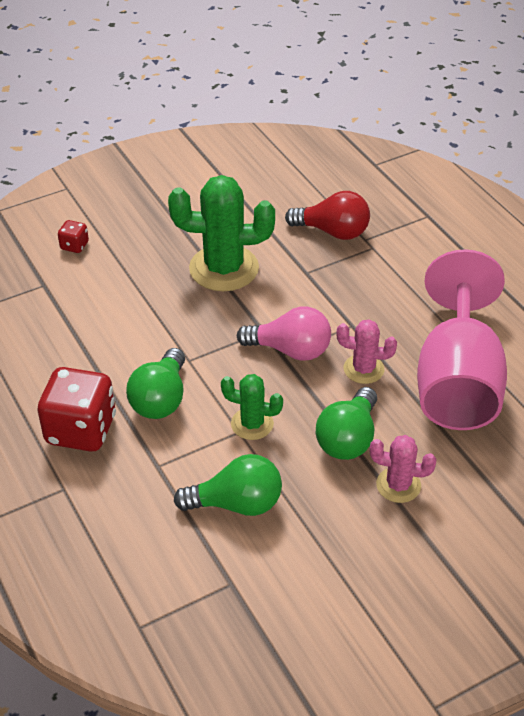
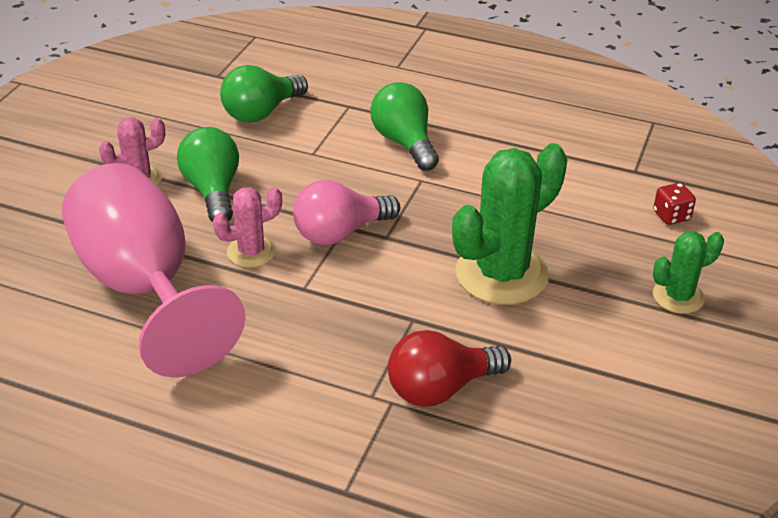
camera: 140 degrees right, 5 degrees down
(81, 430) = (436, 98): red dice -> none
(252, 424) = (308, 162): green cactus -> green cactus (678, 296)

